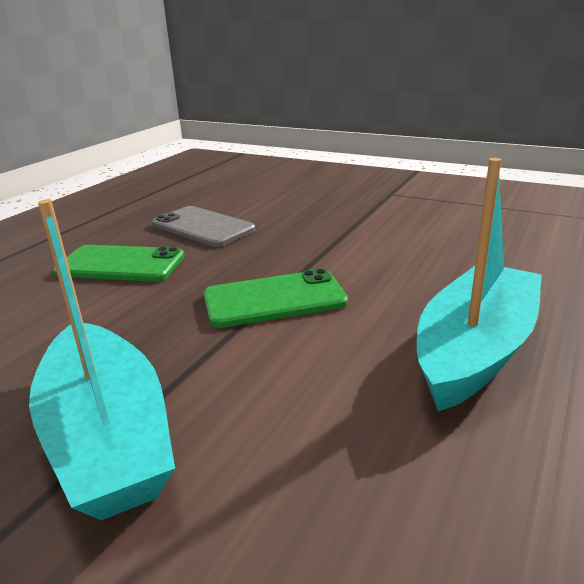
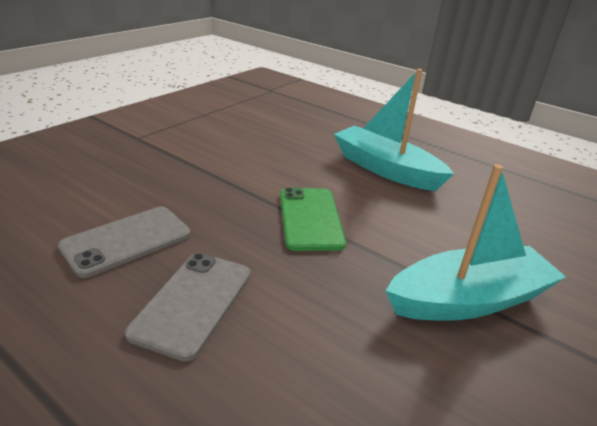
camera: 85 degrees left, 5 degrees up
(120, 264) = (193, 302): green phone -> grey phone

